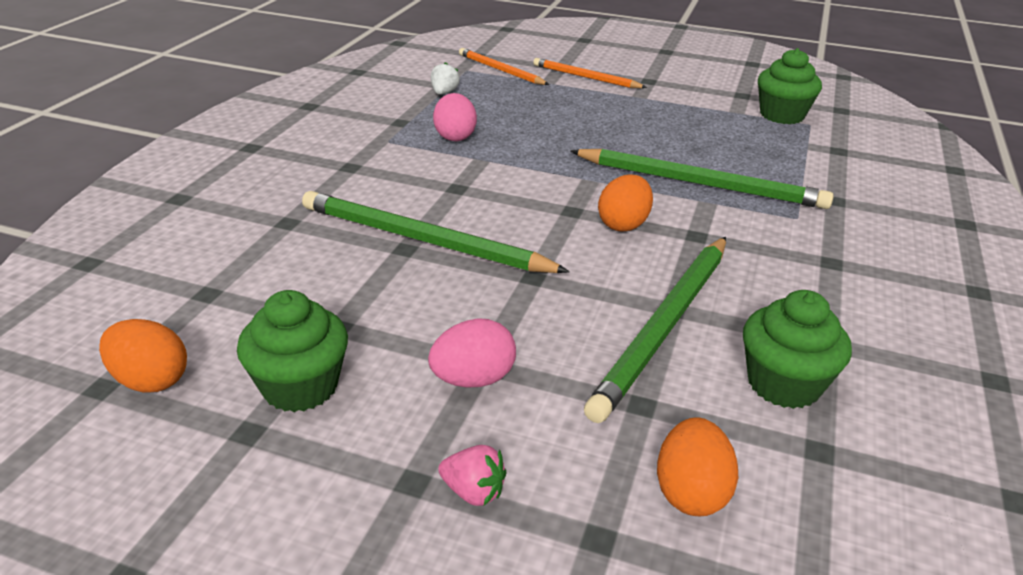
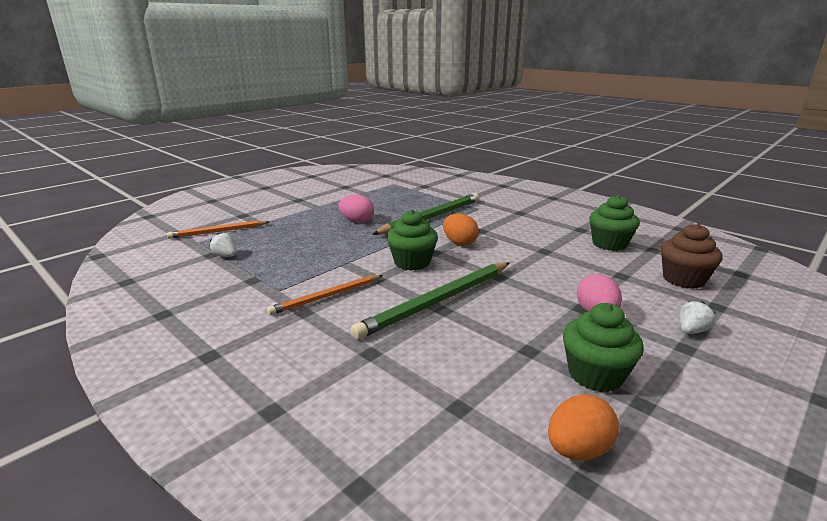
camera: 65 degrees left, 10 degrees down
(455, 136) = (302, 265): pink egg -> pink egg (357, 221)
(473, 492) = (691, 331): pink strawberry -> white strawberry
(585, 77) = (269, 212): orange pencil -> orange pencil (326, 297)
(665, 326) = (560, 256): green pencil -> none
(691, 492) = (683, 279): orange egg -> brown cupcake
(782, 115) = (378, 185): green cupcake -> green cupcake (412, 262)

